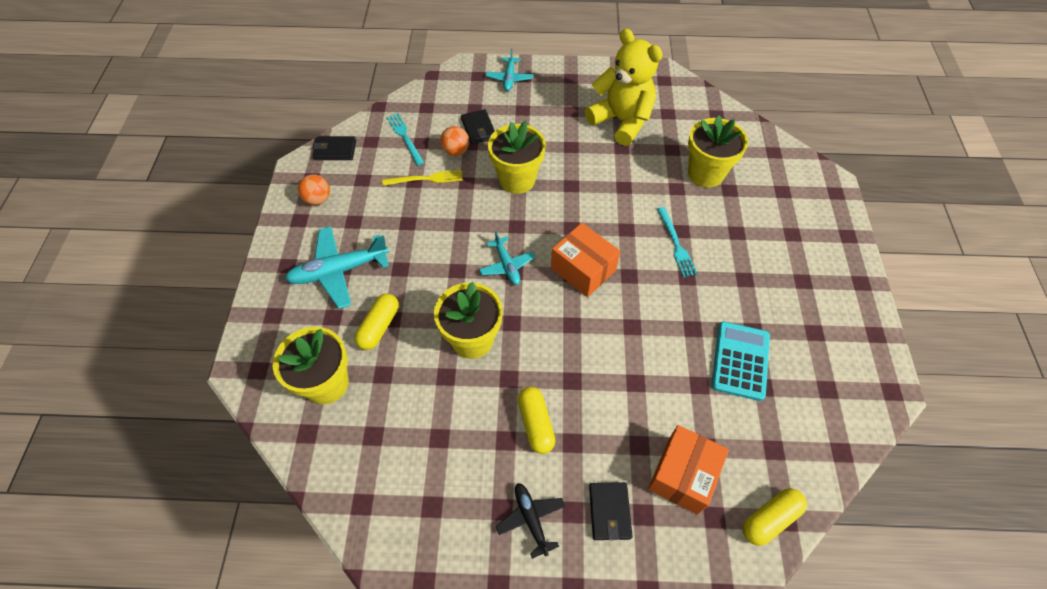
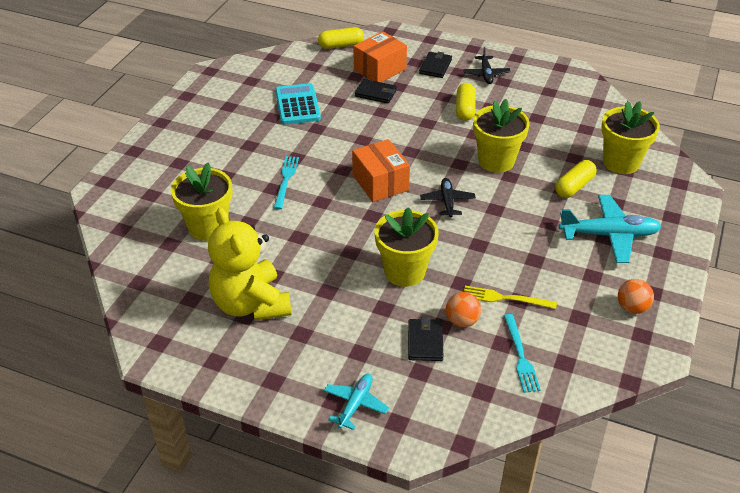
camera: 160 degrees left, 15 degrees down
(335, 150) = (611, 362): black wallet -> black wallet (376, 93)
(507, 265) = (447, 201): turquoise plane -> black plane
(740, 361) = (297, 105): turquoise calculator -> turquoise calculator turned 135 degrees clockwise

